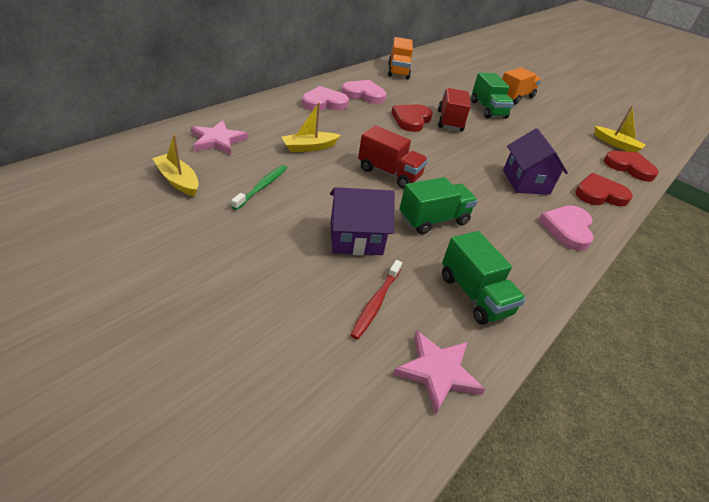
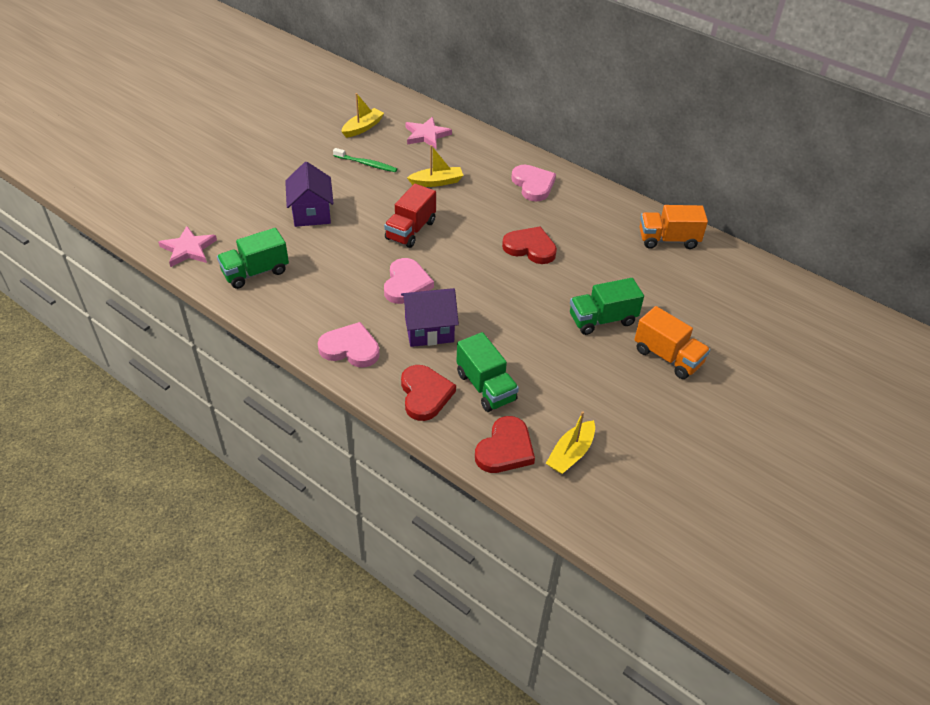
camera: 90 degrees right, 5 degrees up
(309, 147) = (437, 182): yellow boat -> yellow boat turned 105 degrees clockwise
(364, 94) = (573, 212): pink heart -> pink heart (406, 284)
(376, 303) = (245, 223): red toothbrush -> none
(433, 220) = (344, 255): green truck -> green truck (486, 387)
(449, 121) = (546, 279): red truck -> none

